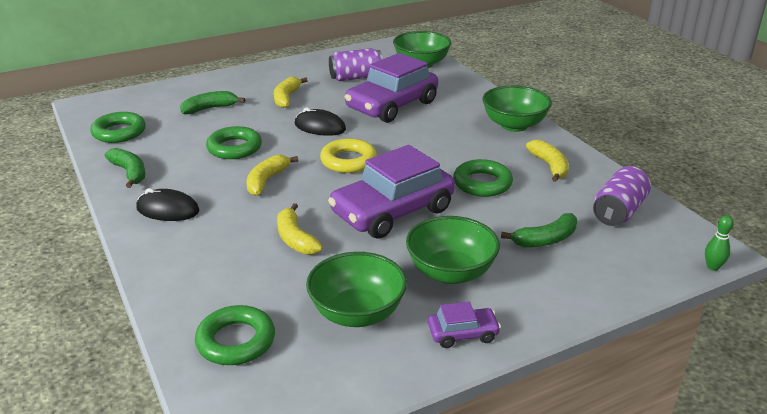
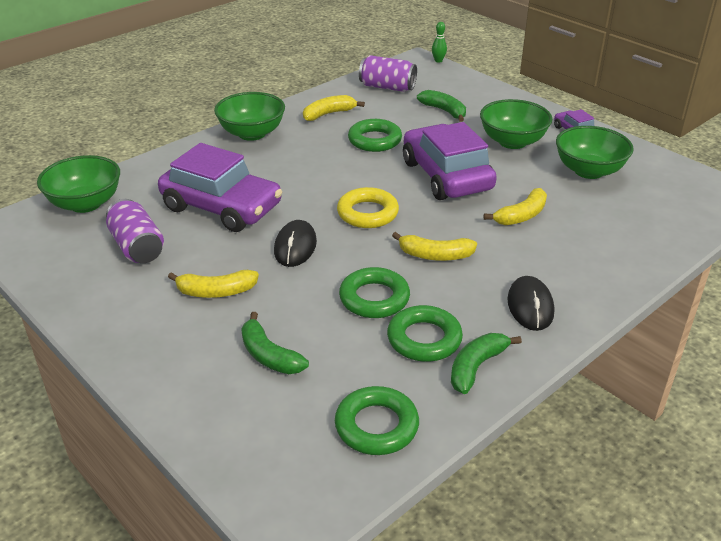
camera: 105 degrees left, 5 degrees up
(236, 341) = (663, 213): green ring -> green ring (424, 339)
(392, 211) = (446, 176): purple car -> purple car turned 150 degrees counterclockwise

